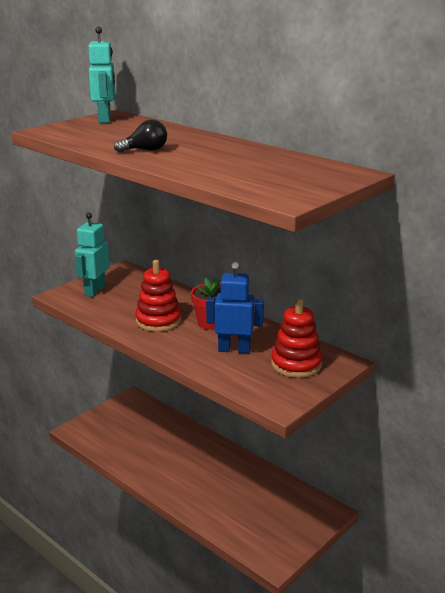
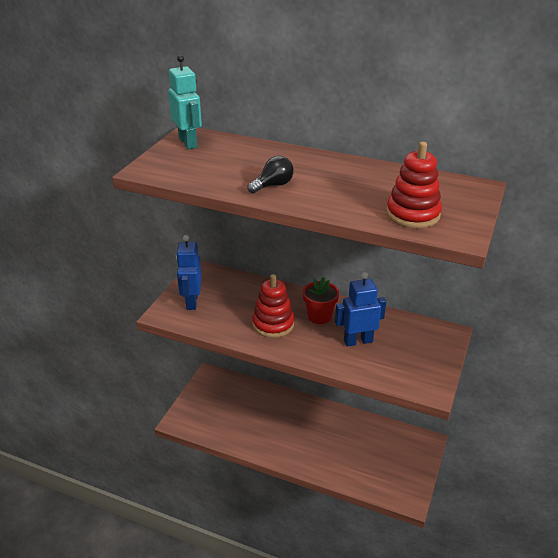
camera: 20 degrees left, 10 degrees up
(94, 290) = (191, 302): turquoise robot -> blue robot
(296, 364) = (416, 345): red stacking toy -> red stacking toy (413, 214)

